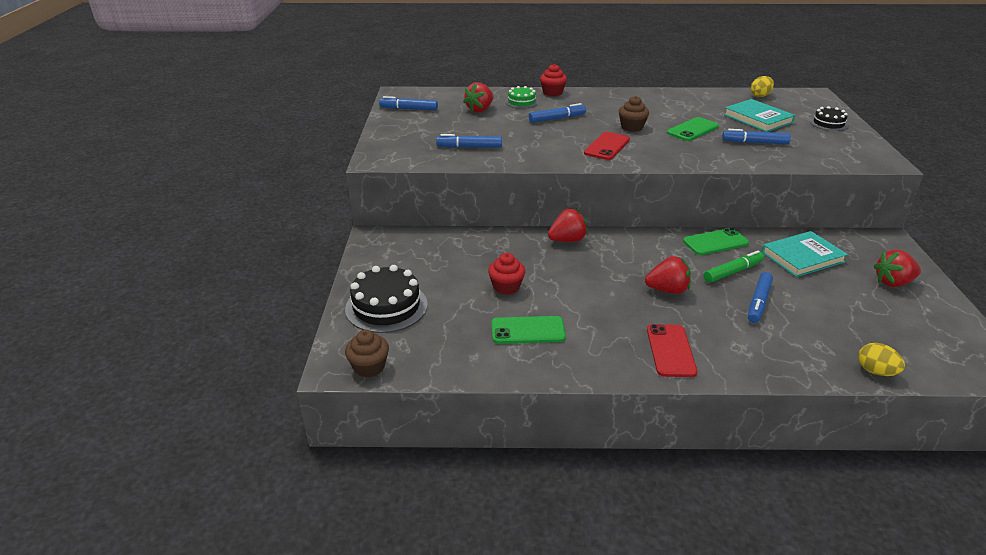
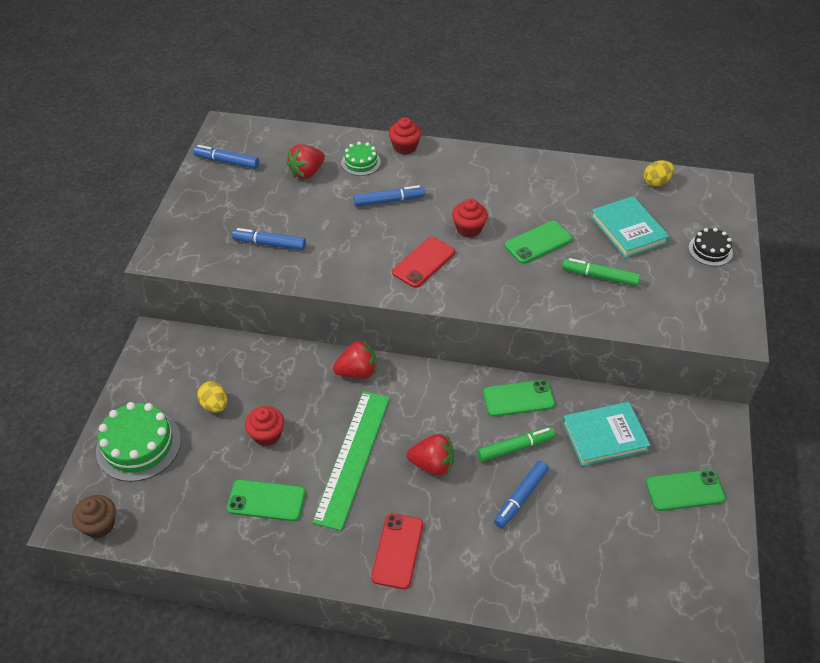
camera: 10 degrees right, 15 degrees up
(386, 306) = (138, 445): black cake -> green cake
(593, 293) = (352, 457): none -> green ruler
(632, 127) = (469, 229): brown cupcake -> red cupcake
(755, 142) = (600, 276): blue marker -> green marker
(875, 371) = (593, 613): yellow egg -> yellow egg (215, 405)
(893, 282) = (684, 490): red strawberry -> green phone

